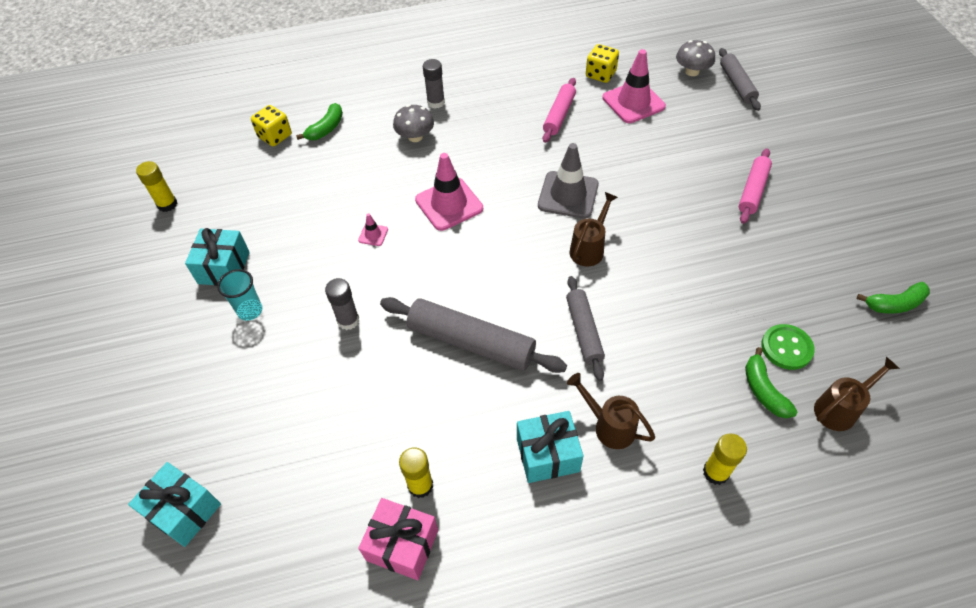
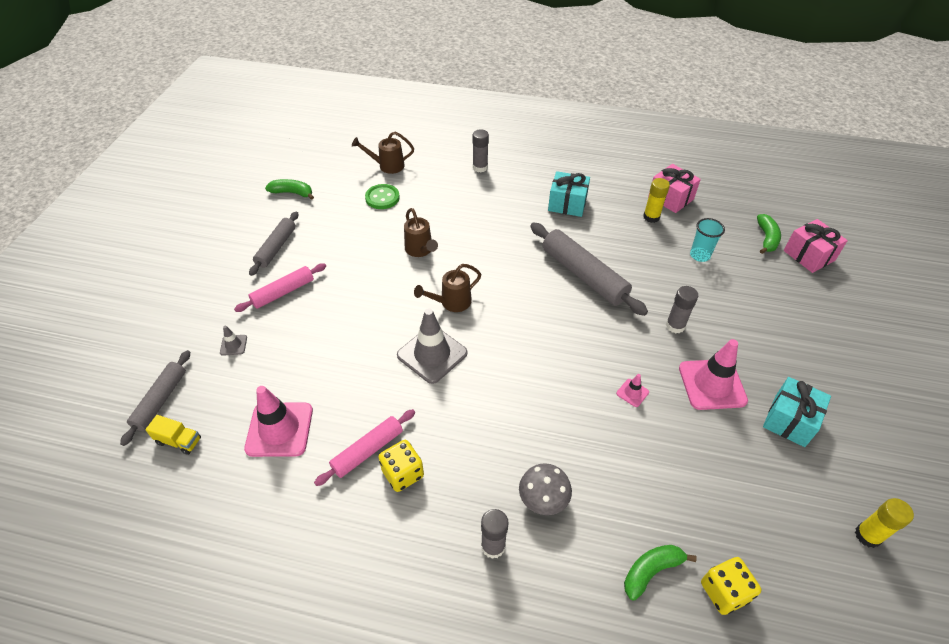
camera: 155 degrees left, 5 degrees down
(184, 511) = (809, 255): turquoise gift -> pink gift
(250, 311) = (762, 367): turquoise cup -> turquoise cup (699, 255)
(449, 204) = (546, 393): pink traffic cone -> pink traffic cone (712, 384)
(584, 331) = (499, 252): grey rolling pin -> grey rolling pin (276, 247)
(600, 74) = (273, 490): yellow dice -> yellow dice (403, 473)
(609, 426) = (522, 203): brown watering can -> brown watering can (420, 250)
(692, 71) = (179, 441): grey mushroom -> yellow truck
(715, 472) = (480, 167): yellow glue stick -> grey glue stick
(736, 135) = (233, 345): none -> grey traffic cone
(763, 390) = (418, 186): green banana -> green banana (766, 238)

